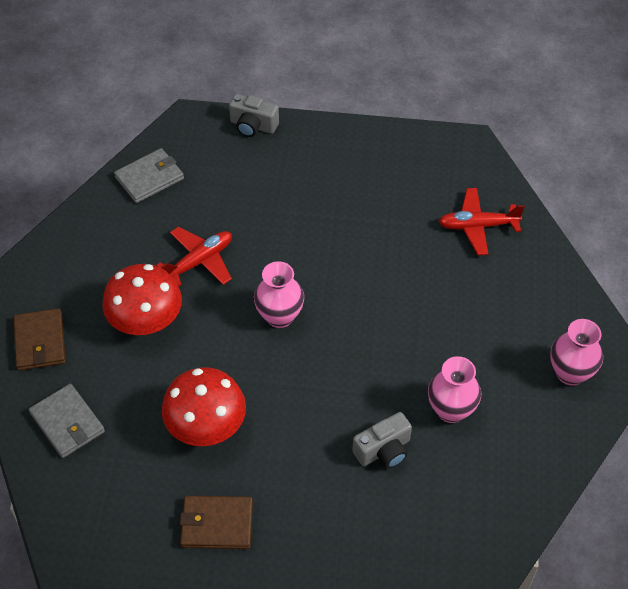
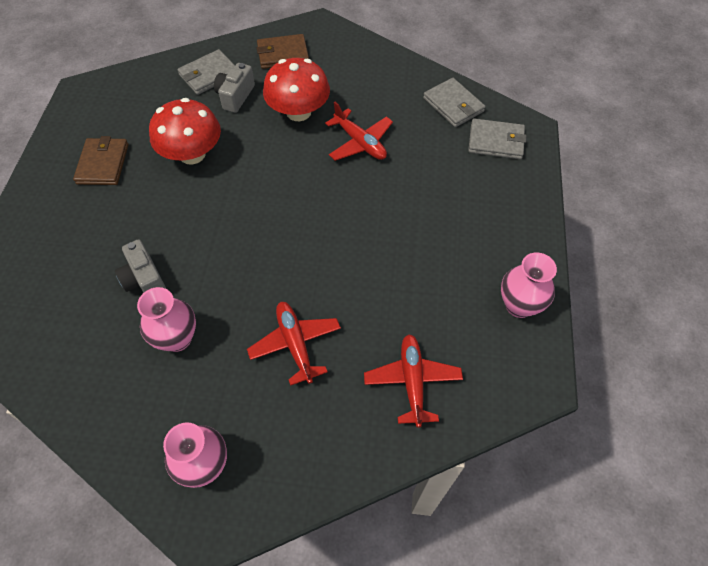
camera: 90 degrees right, 5 degrees up
(205, 147) = (496, 141): none -> grey wallet
(253, 126) = (530, 176): grey camera -> grey camera (235, 96)
(279, 316) = (297, 200): pink vase -> pink vase (519, 305)
(449, 311) = (295, 344): none -> red plane

